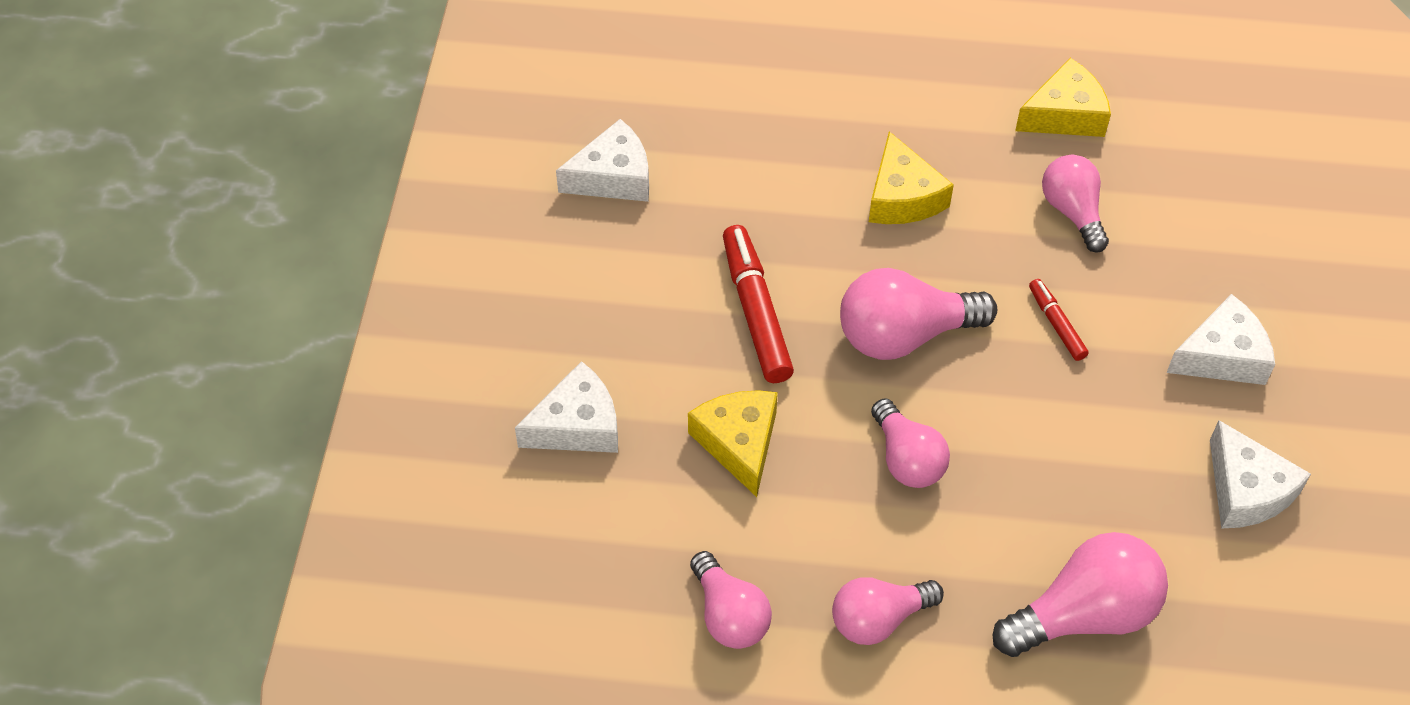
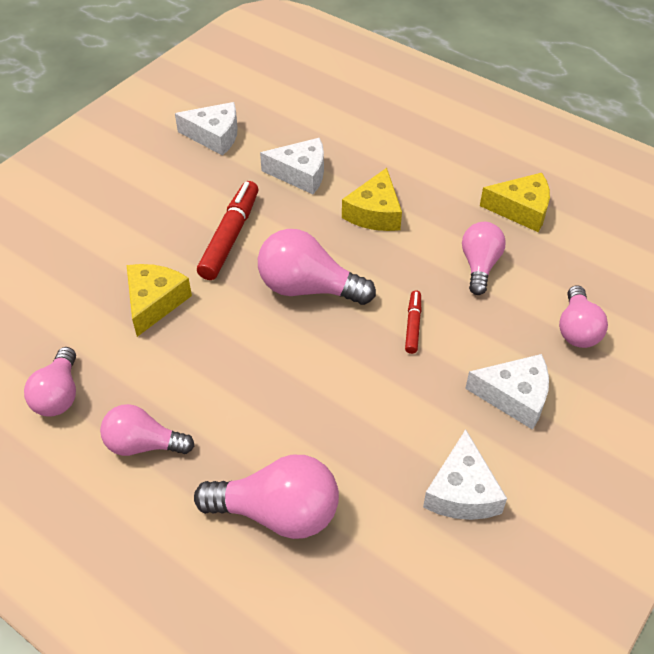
camera: 30 degrees right, 5 degrees down
(577, 425) = (75, 251): white cheese -> white cheese (301, 173)
(907, 459) = (246, 359): pink light bulb -> pink light bulb (577, 329)

